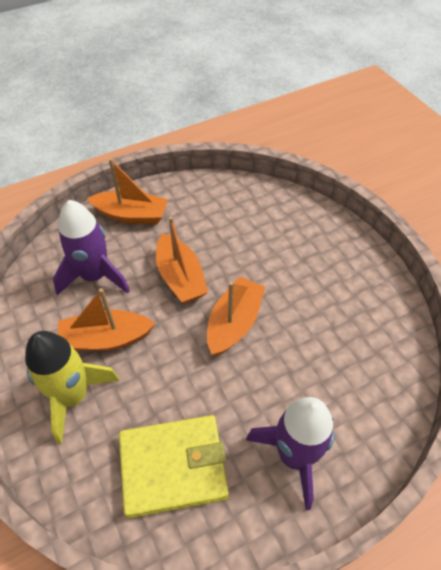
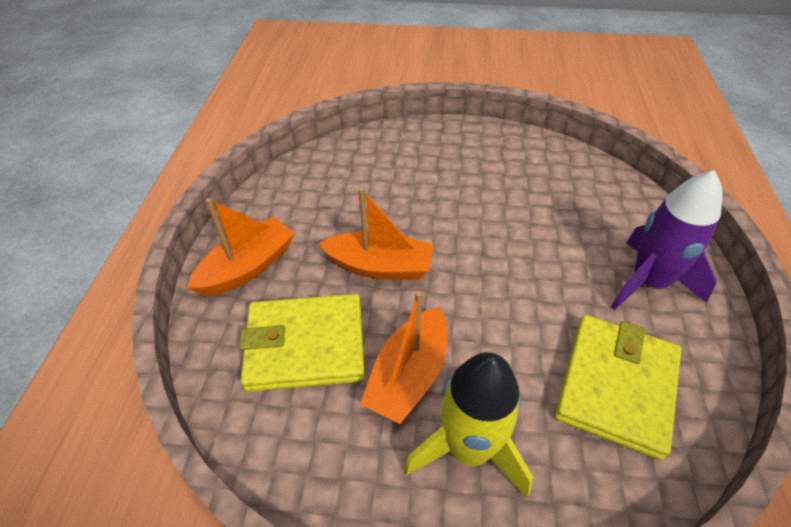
camera: 55 degrees left, 5 degrees down
(94, 276) = (305, 345): purple rocket -> yellow wallet
(234, 323) = (473, 252): orange boat -> none

